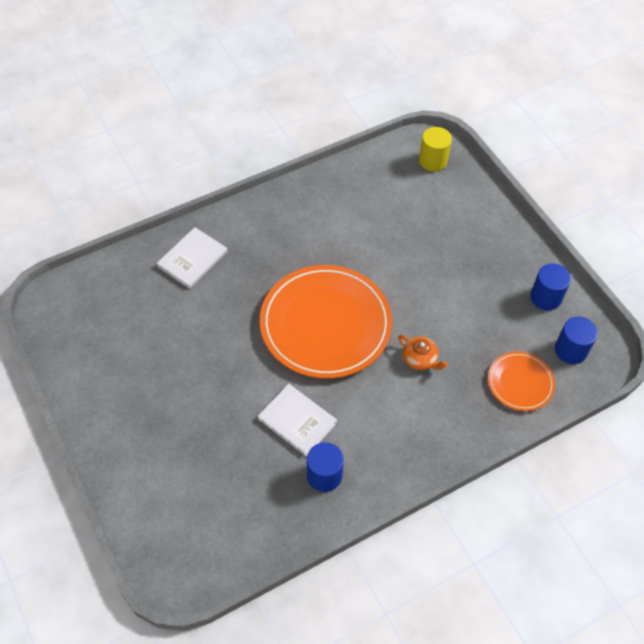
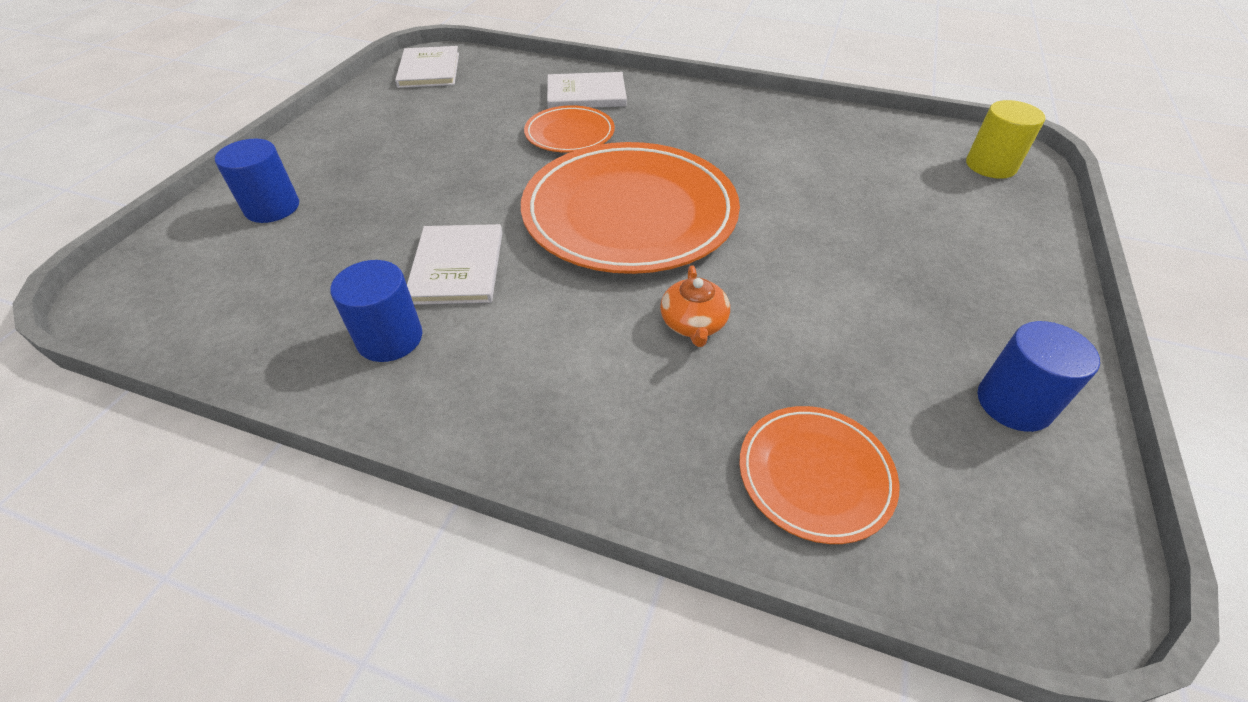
camera: 50 degrees right, 10 degrees down
(68, 315) = (429, 70): none -> white book
(227, 297) = (569, 133): none -> orange plate
(570, 350) = (981, 510): blue cylinder -> blue cylinder (272, 207)

